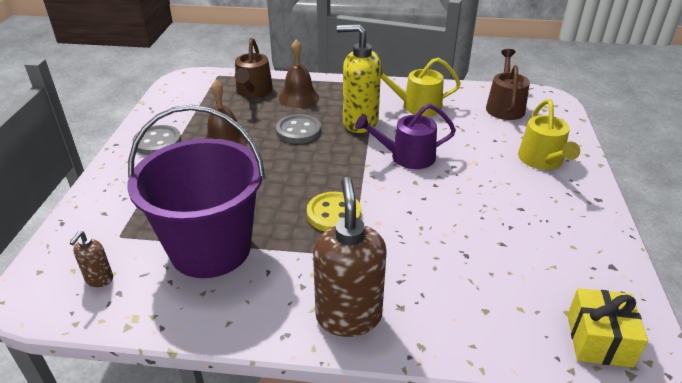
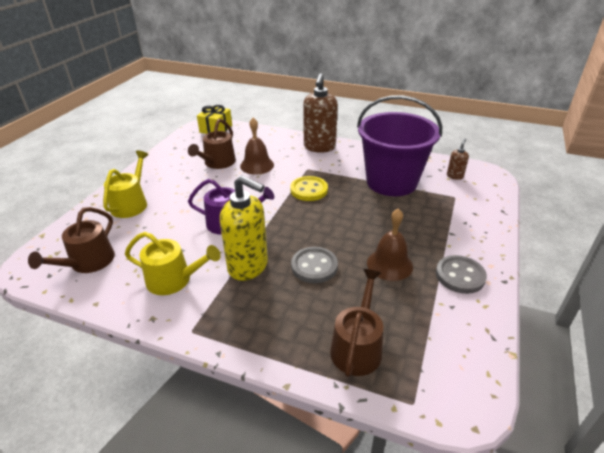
camera: 165 degrees left, 0 degrees up
(299, 97) = (300, 321): brown bell -> brown bell (257, 165)
(503, 242) = (217, 163): none -> brown watering can

